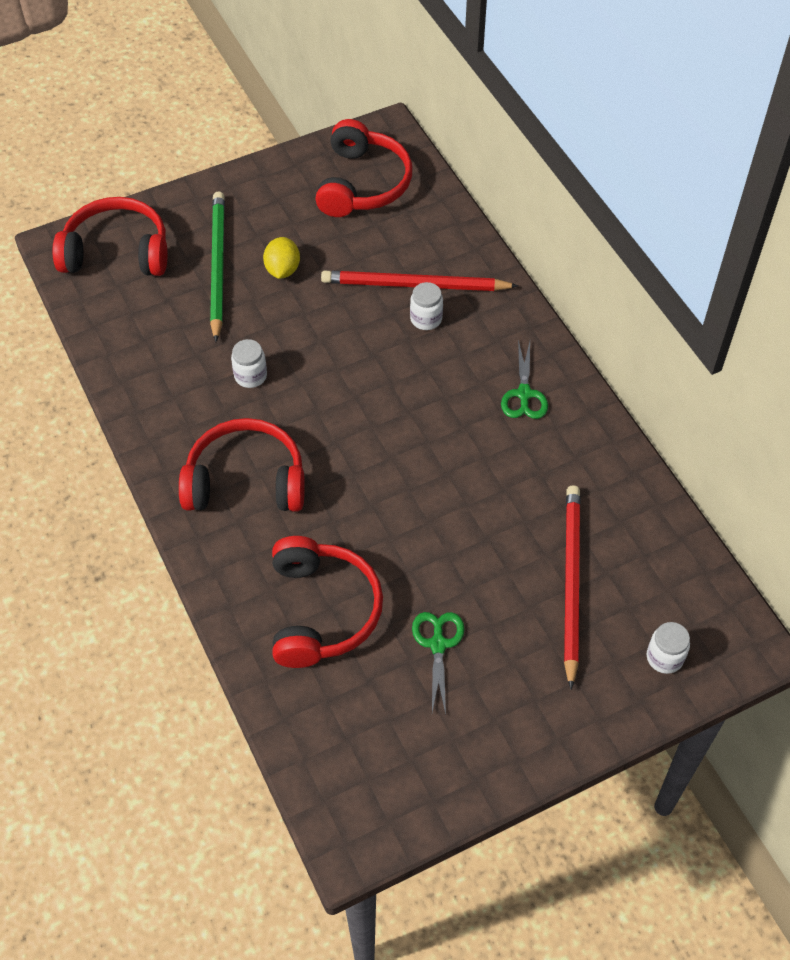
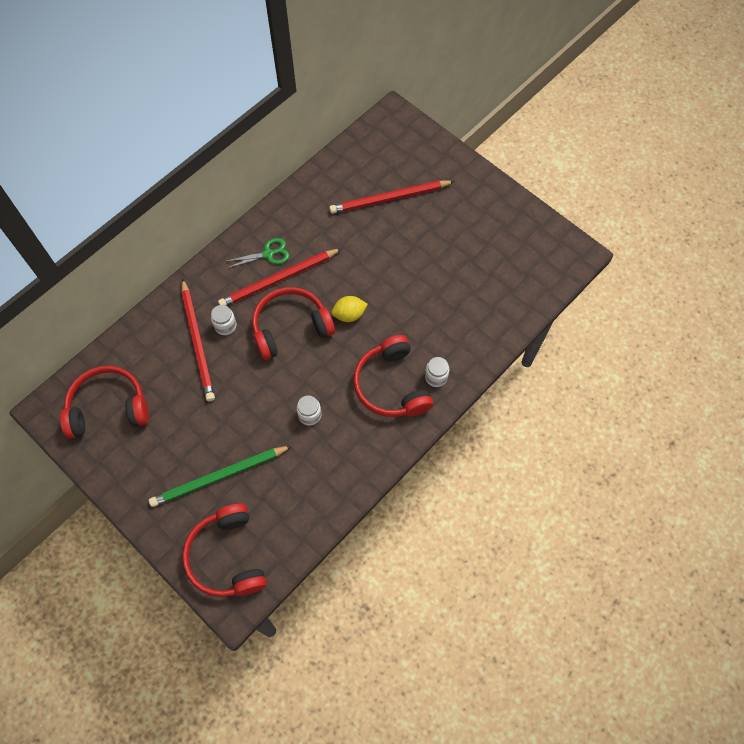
camera: 110 degrees left, 10 degrees up
(282, 270) = (209, 431): yellow lemon -> yellow lemon (349, 314)
(322, 611) = (460, 311): red headphones -> red headphones (290, 327)
(438, 644) = (454, 249): green scissors -> none
(475, 395) = (278, 279): none -> red pencil
(664, 657) = (415, 148): white jar -> white jar (436, 377)

